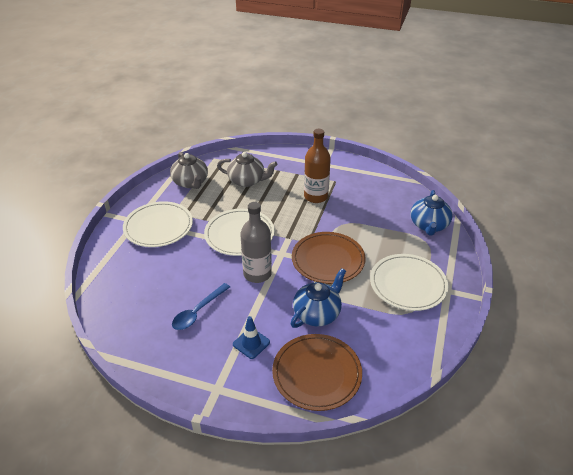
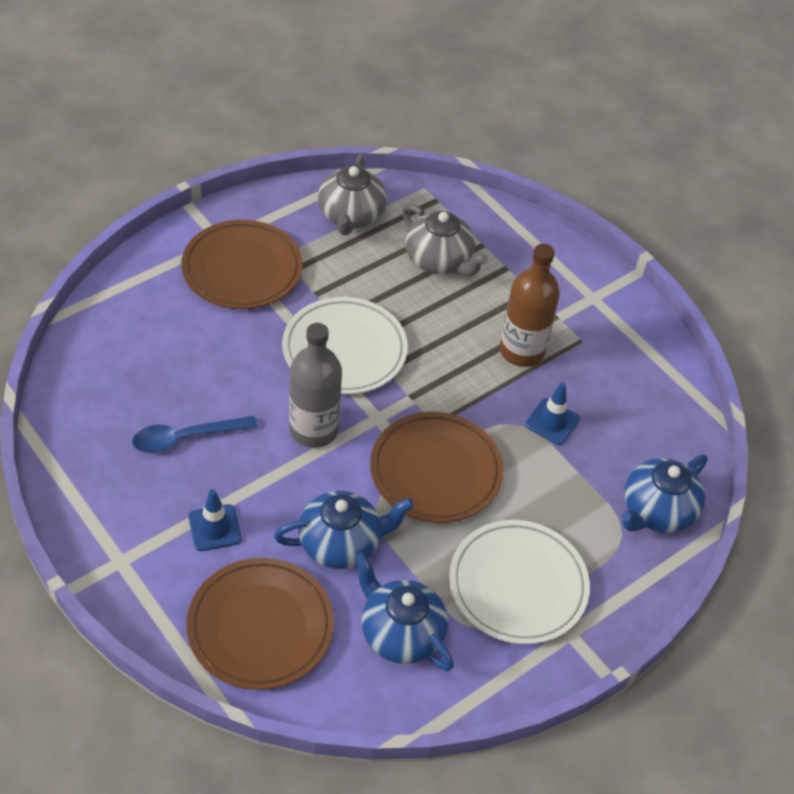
camera: 30 degrees right, 10 degrees up
(158, 227) = (242, 269): white plate -> brown plate
(355, 215) = (552, 422): none -> blue traffic cone
(381, 335) = (400, 633): none -> blue teapot

